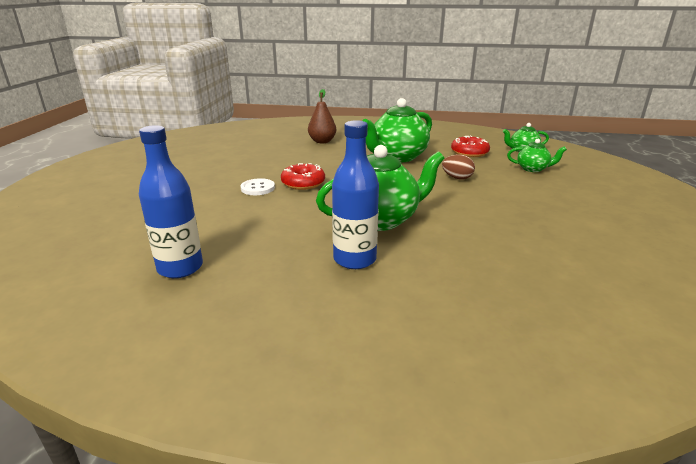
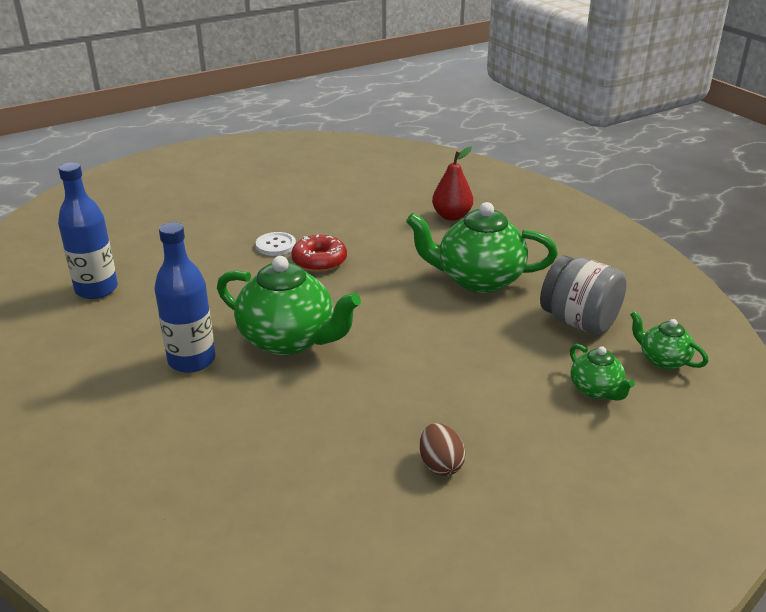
camera: 50 degrees right, 5 degrees up
(322, 141) = (451, 216): brown pear -> red pear
(457, 178) = (471, 344): brown egg -> brown egg (440, 465)
(469, 152) = (579, 321): red donut -> grey jar

